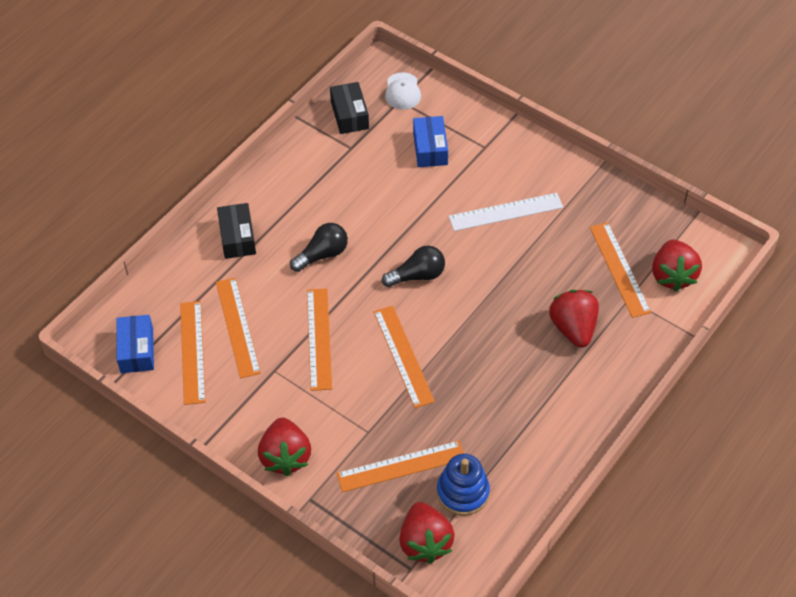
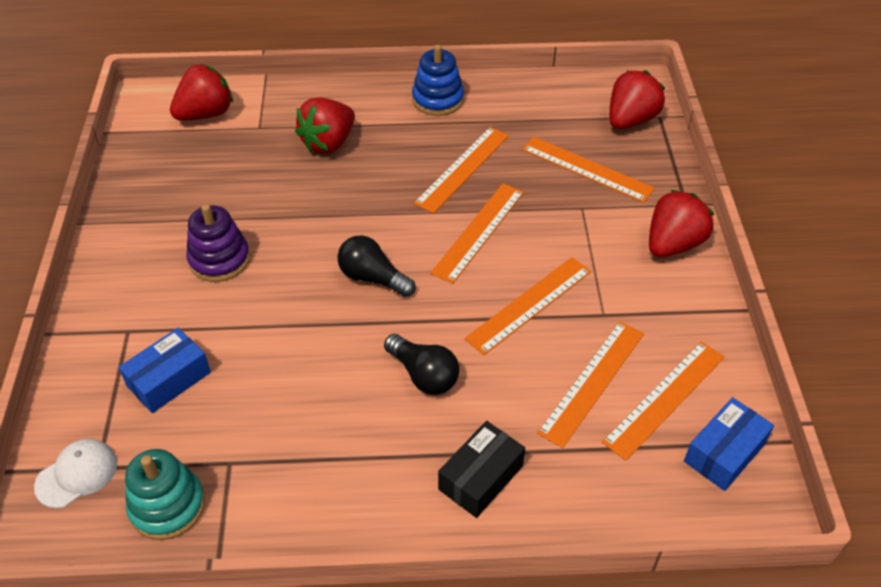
camera: 130 degrees left, 5 degrees down
(322, 255) = (423, 375): black light bulb -> black light bulb turned 150 degrees counterclockwise
(349, 115) = (167, 506): black box -> turquoise stacking toy
(463, 492) = (564, 123): blue stacking toy -> blue stacking toy (437, 100)
(505, 212) = (219, 259): white ruler -> purple stacking toy
(620, 269) = (227, 147): orange ruler -> orange ruler (462, 168)

